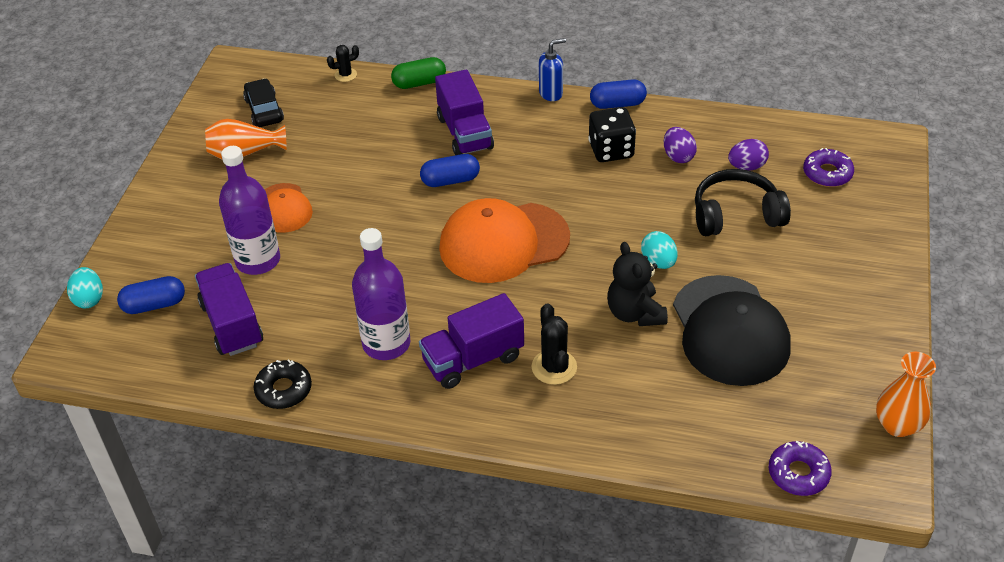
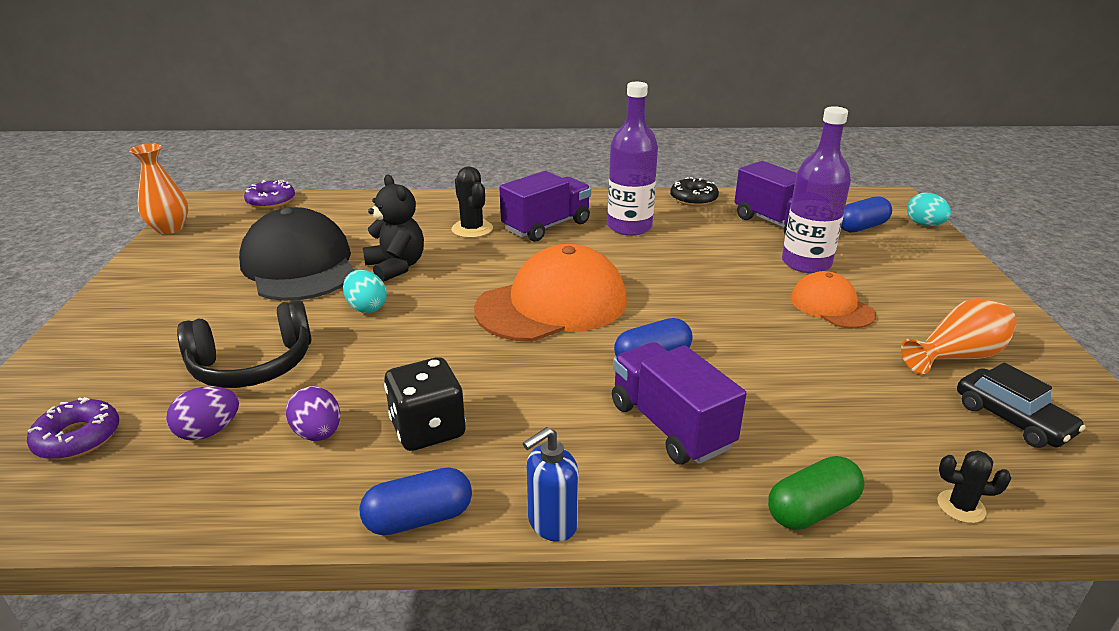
camera: 165 degrees right, 15 degrees down
(345, 75) = (961, 507): black cactus -> black cactus turned 45 degrees clockwise

